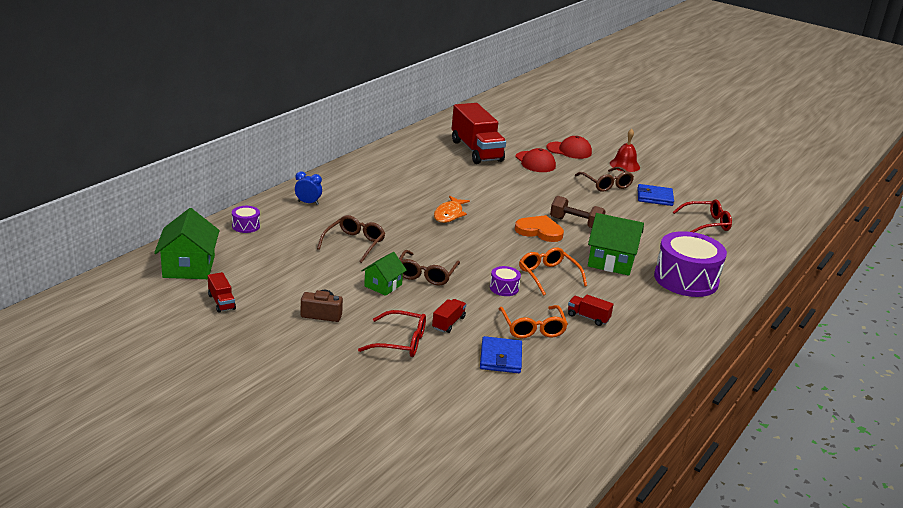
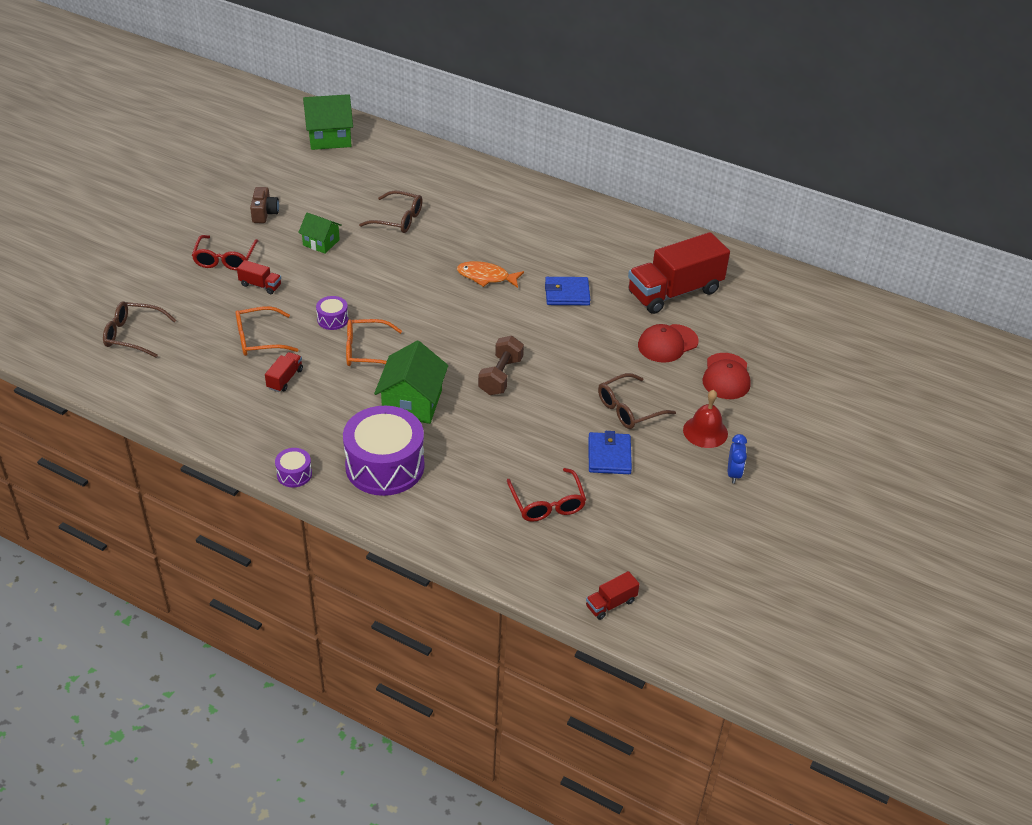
camera: 85 degrees right, 15 degrees up
(221, 302) = (275, 161): red truck -> red truck (611, 603)
(246, 226) = (413, 155): purple drum -> purple drum (294, 474)
(308, 203) = (475, 184): blue clock -> blue clock (733, 474)
(426, 274) = (348, 267): brown glasses -> brown glasses (133, 335)
(500, 358) = (205, 319): blue wallet -> blue wallet (567, 293)
(539, 231) = (469, 346): orange heart -> none
(548, 275) = (366, 351): orange glasses -> orange glasses turned 150 degrees counterclockwise

